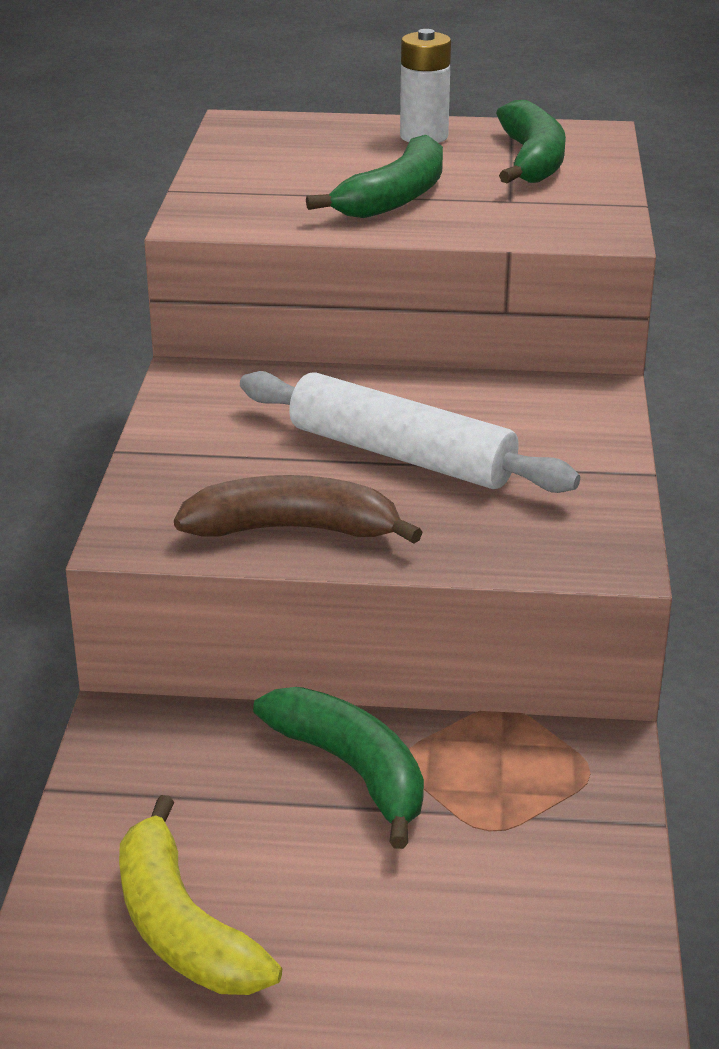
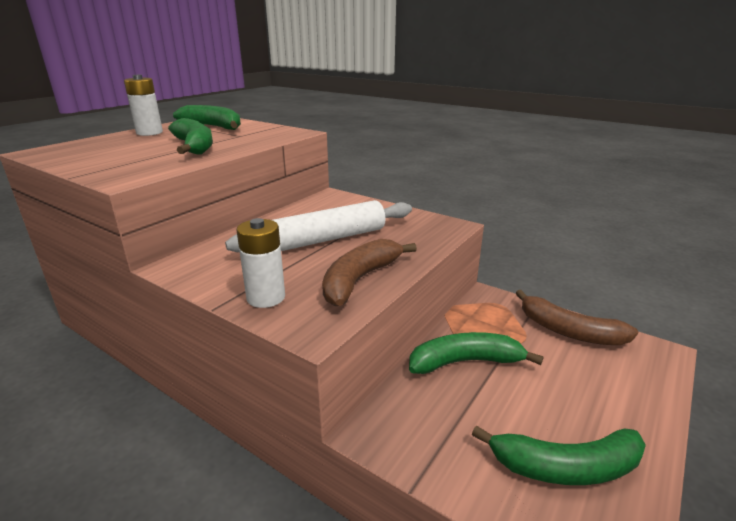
camera: 60 degrees left, 5 degrees down
(174, 475) = (266, 297): none -> white battery
(182, 926) = (565, 467): yellow banana -> green banana
(575, 884) = (569, 331): none -> brown banana

